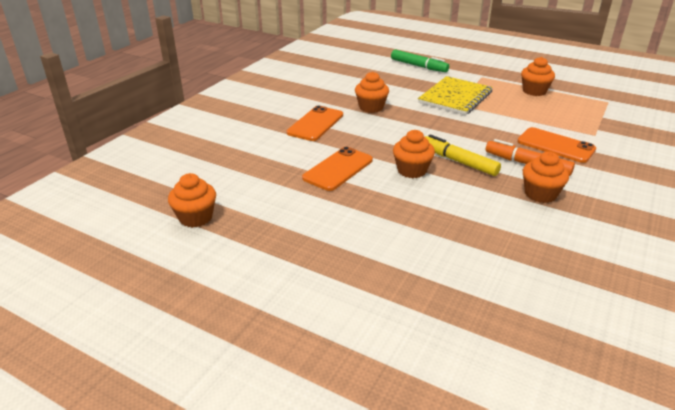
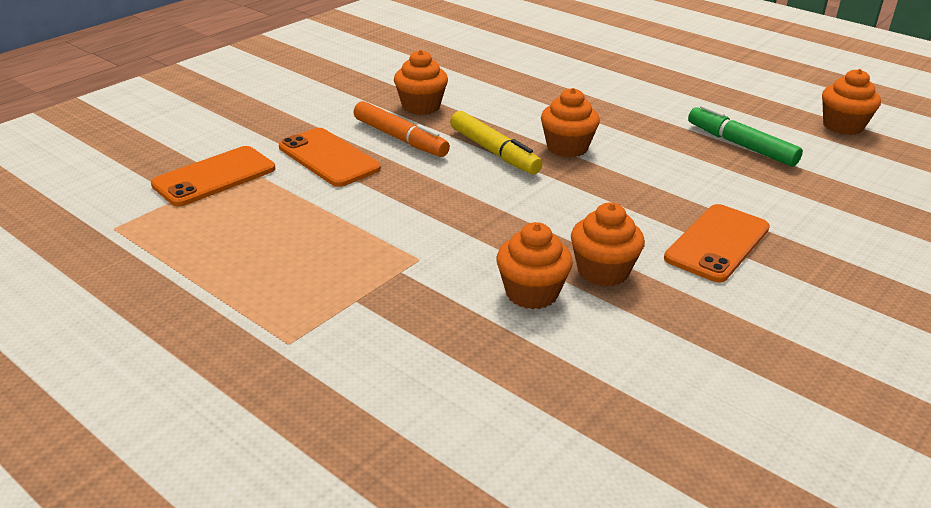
camera: 170 degrees left, 0 degrees up
(338, 169) = (672, 160): orange phone -> orange phone (214, 177)
(418, 66) = (427, 419): green marker -> green marker (741, 145)
(455, 97) = (409, 277): yellow notebook -> none
(534, 91) = (221, 274): orange cupcake -> orange cupcake (531, 293)

